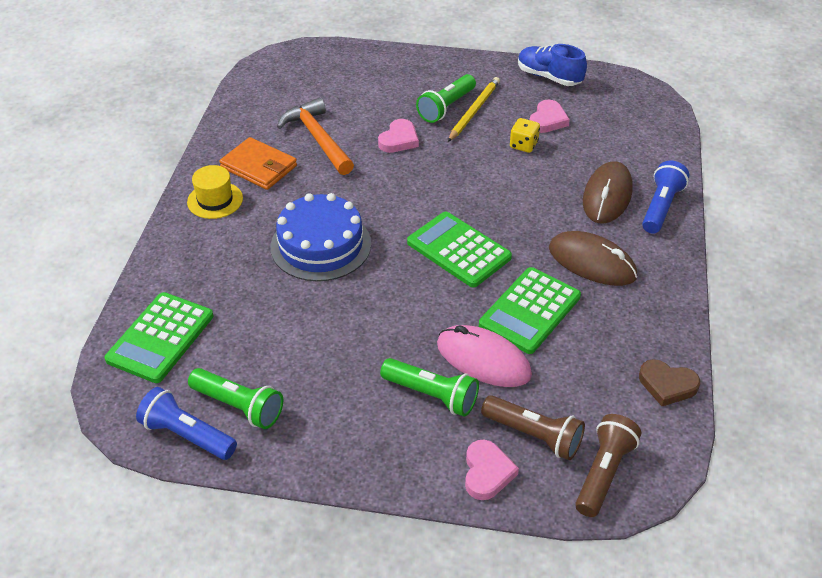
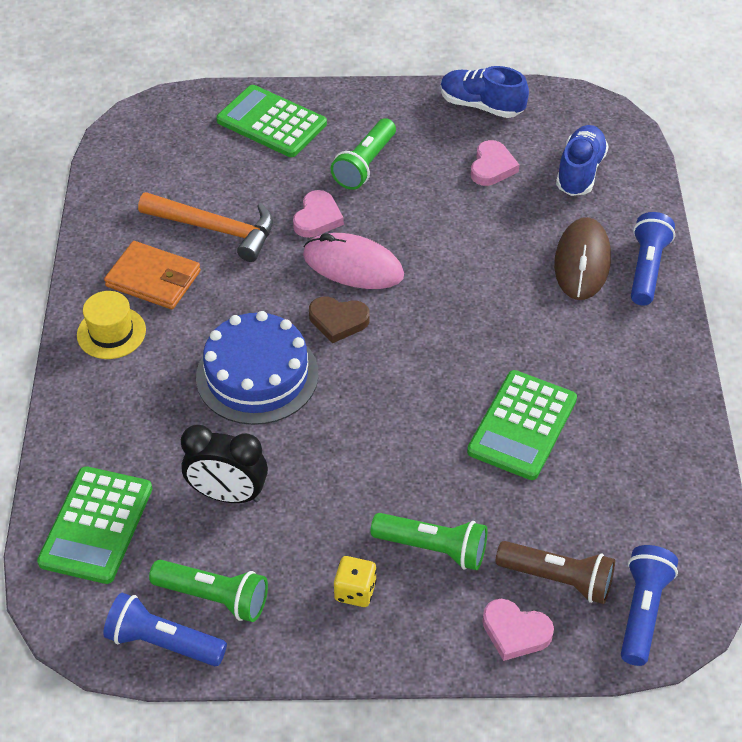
camera: 10 degrees left, 5 degrees up
(272, 330) = (228, 495): none -> black clock
(317, 138) = (216, 229): orange hammer -> orange hammer turned 150 degrees clockwise
(459, 250) = (423, 358): green calculator -> green calculator (272, 122)
(474, 111) = (400, 165): yellow pencil -> none
(483, 359) = (482, 495): pink mouse -> pink mouse (353, 266)
(487, 472) = (515, 632): pink heart -> pink heart turned 120 degrees clockwise
(523, 145) = (470, 206): yellow dice -> yellow dice (355, 591)
(592, 262) = (581, 353): brown mouse -> none
(603, 472) = (642, 611): brown flashlight -> blue flashlight
(619, 131) = (580, 172): none -> blue shoe
(667, 385) = (693, 495): brown heart -> brown heart (338, 321)

